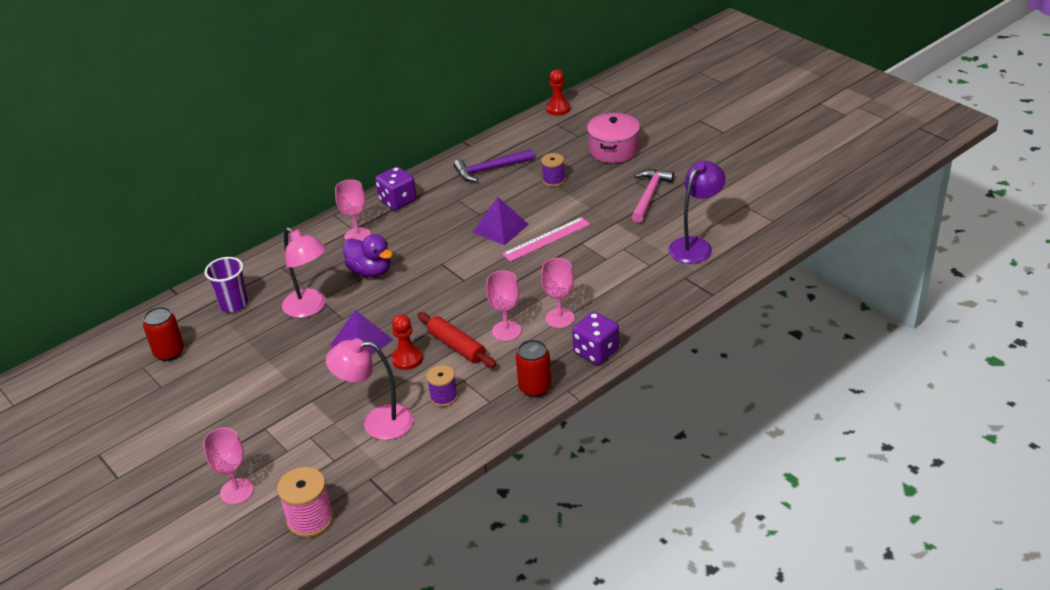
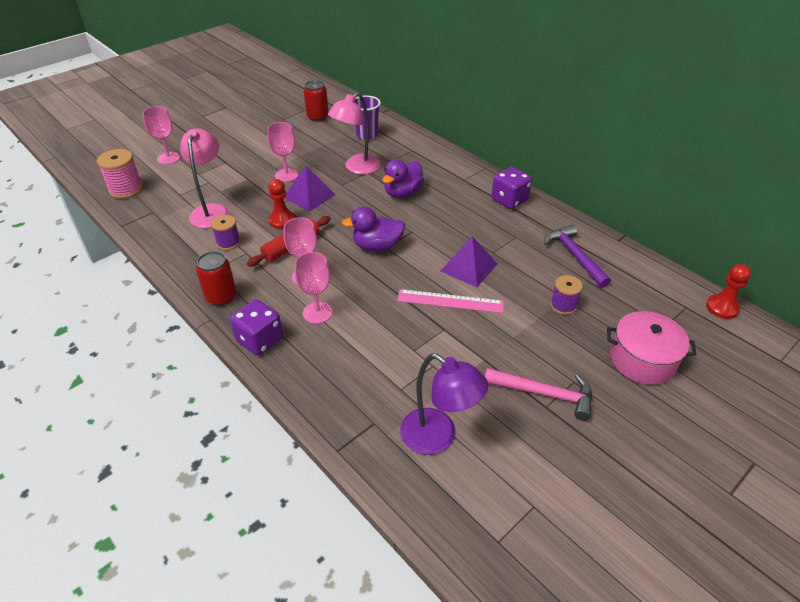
camera: 85 degrees right, 5 degrees up
(357, 236) = (454, 182): pink goblet -> pink goblet (286, 175)
(463, 285) = (377, 246): none -> purple duck
(546, 239) = (450, 301): pink ruler -> pink ruler turned 45 degrees counterclockwise

